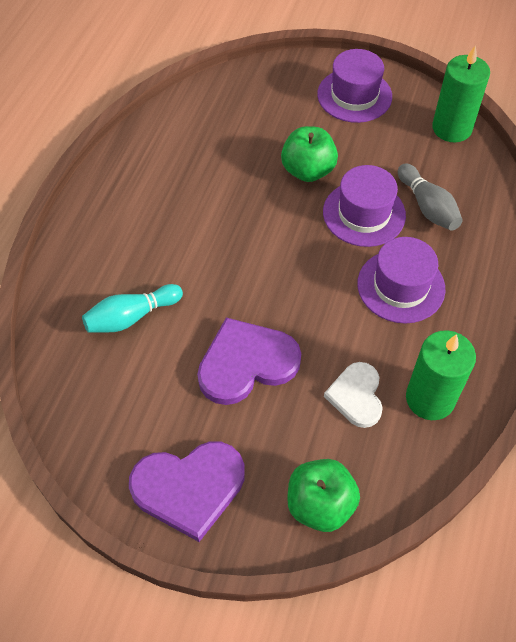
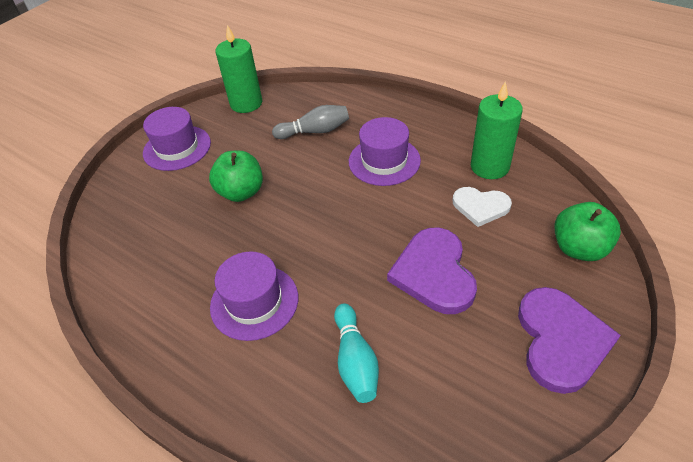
camera: 70 degrees left, 10 degrees down
(364, 213) = (305, 167): purple hat -> purple hat (254, 302)

